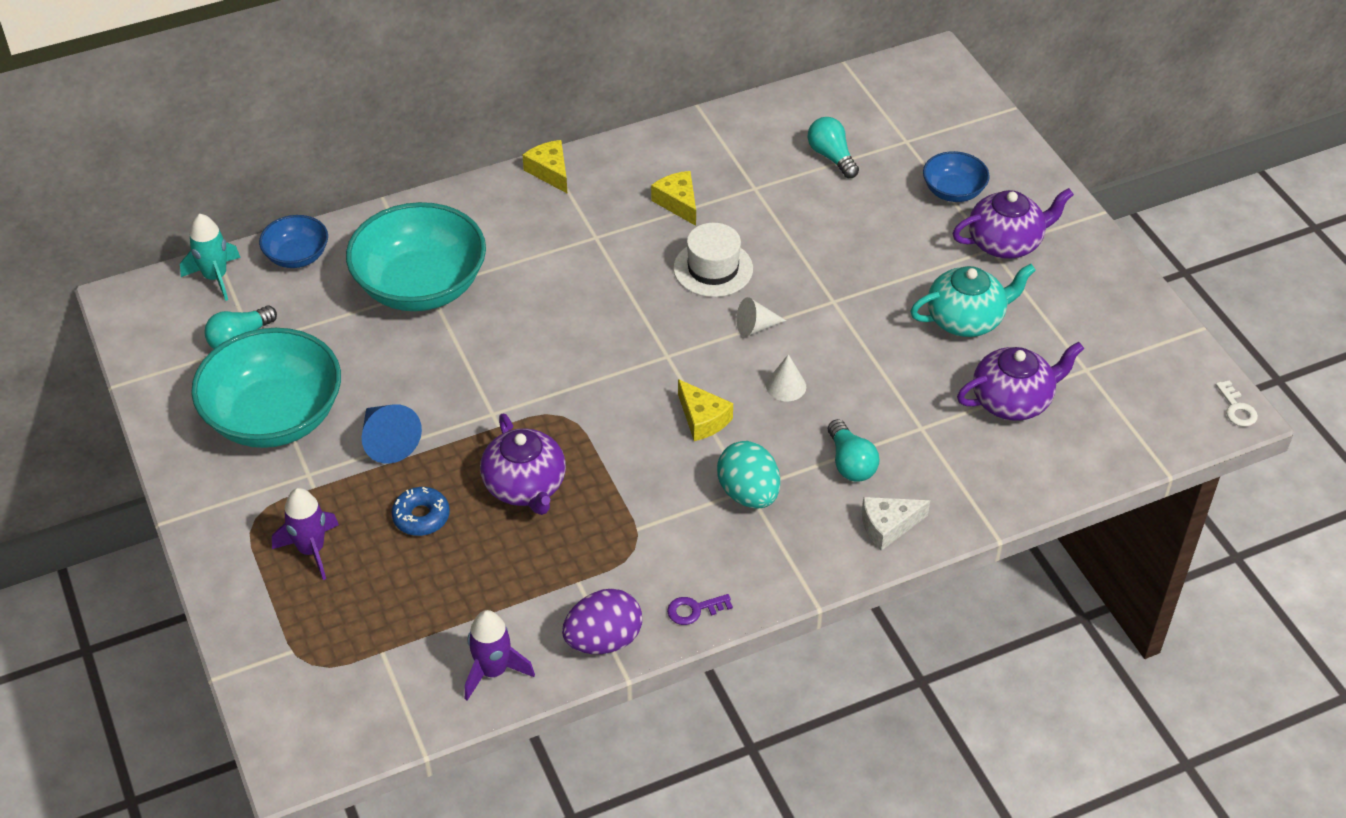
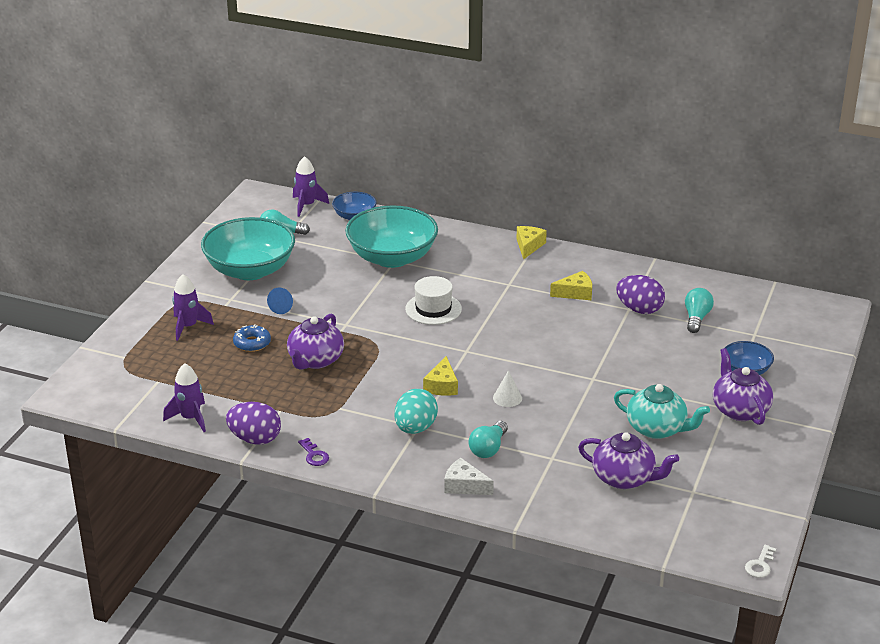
camera: 45 degrees right, 15 degrees down
(215, 277) = (307, 205): turquoise rocket -> purple rocket
(387, 441) = (283, 307): blue cone -> blue cone, size x0.66
(678, 203) = (575, 293): yellow cheese -> yellow cheese turned 60 degrees clockwise
(694, 610) = (314, 455): purple key -> purple key turned 150 degrees counterclockwise
(713, 268) = (549, 329): white hat -> white hat (433, 309)
(755, 327) = (532, 365): white cone -> none
(766, 182) = (639, 309): none -> purple egg
(1006, 242) = (740, 410): purple teapot -> purple teapot turned 135 degrees counterclockwise

